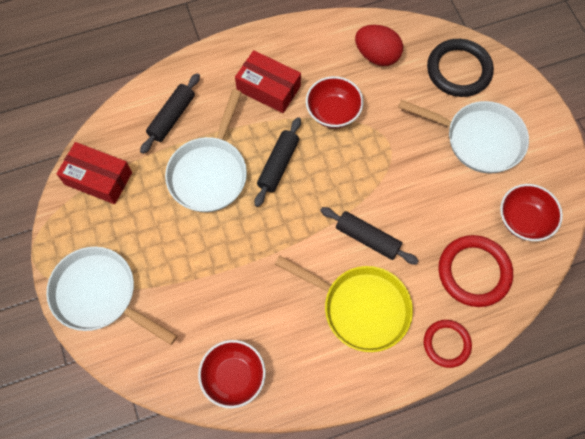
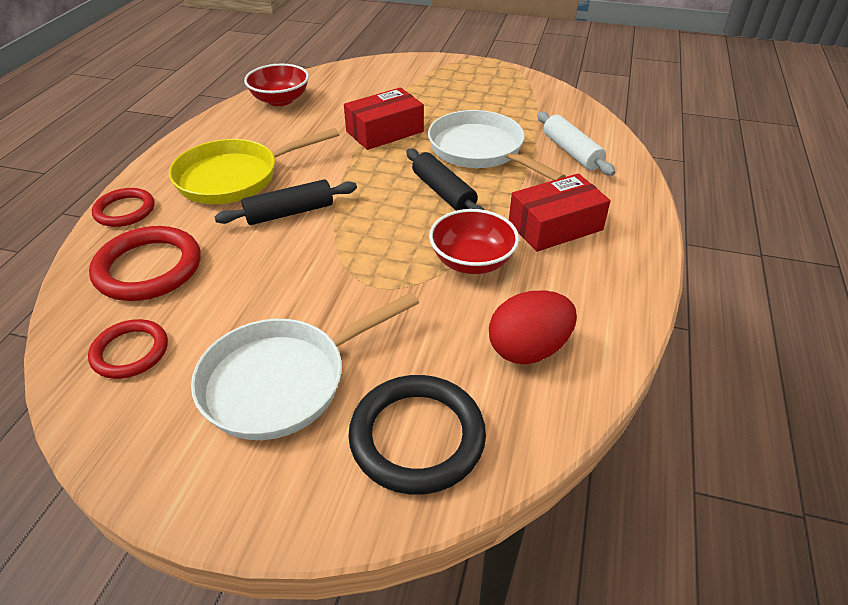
camera: 125 degrees right, 25 degrees down
(98, 178) = (536, 98): red box -> red box (384, 131)
(100, 295) = (424, 71): white pan -> none
(172, 117) = (571, 152): black rolling pin -> white rolling pin
(523, 220) = (130, 352): red bowl -> red ring

